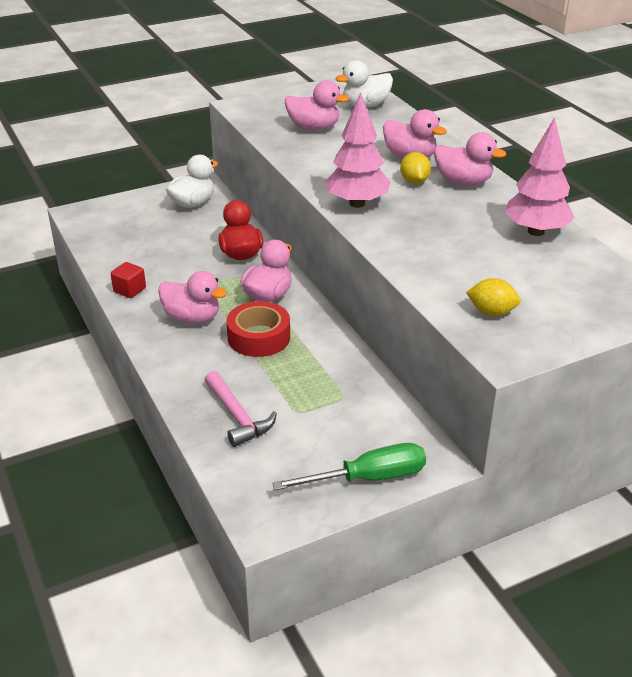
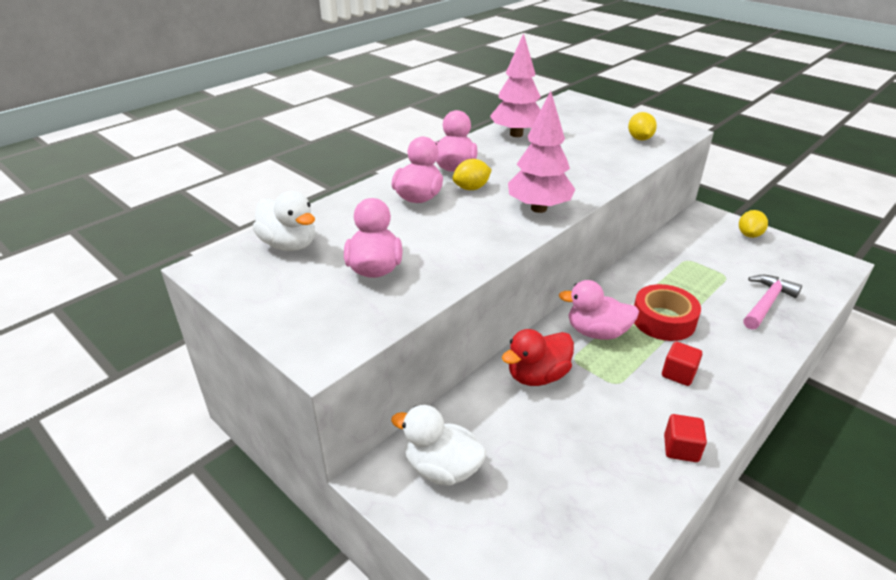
camera: 110 degrees left, 0 degrees up
(192, 318) = (678, 374): pink duck -> red cube
(368, 478) = (749, 235): green screwdriver -> yellow lemon

